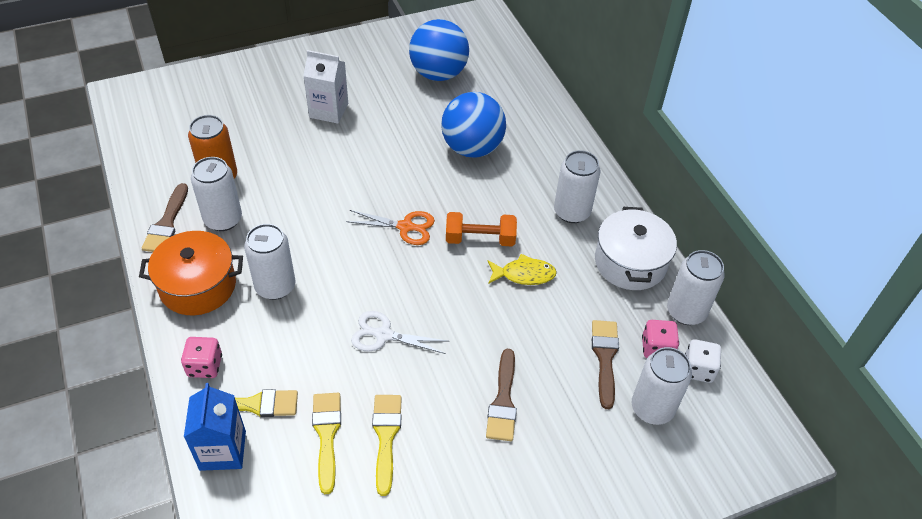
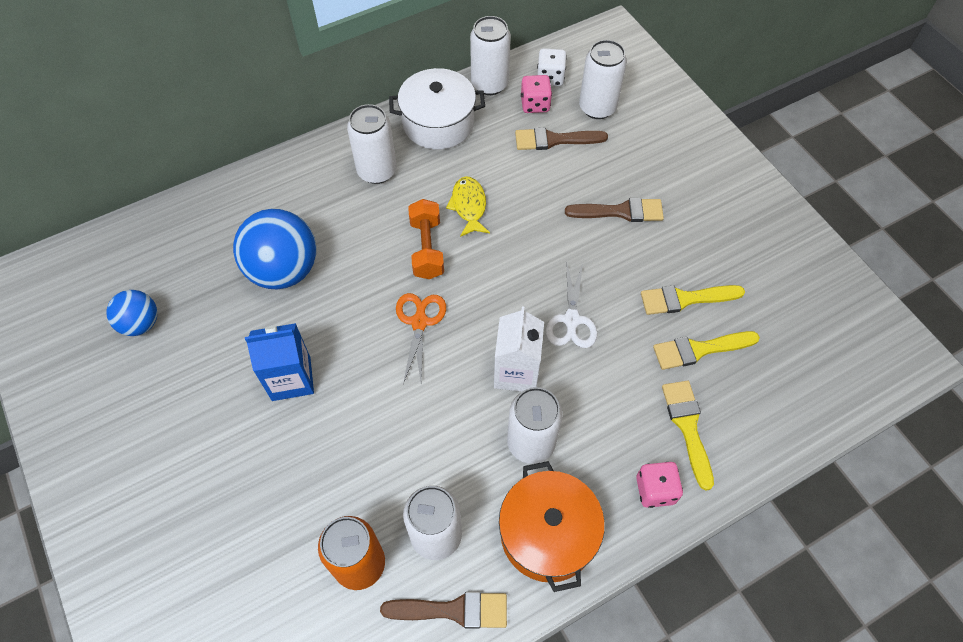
camera: 95 degrees left, 10 degrees up
(223, 450) = (746, 441): blue carton -> blue carton (291, 378)
(328, 110) = (217, 448): white carton -> white carton (516, 372)
(438, 74) = (141, 324): blue ball -> blue ball, size x0.57

